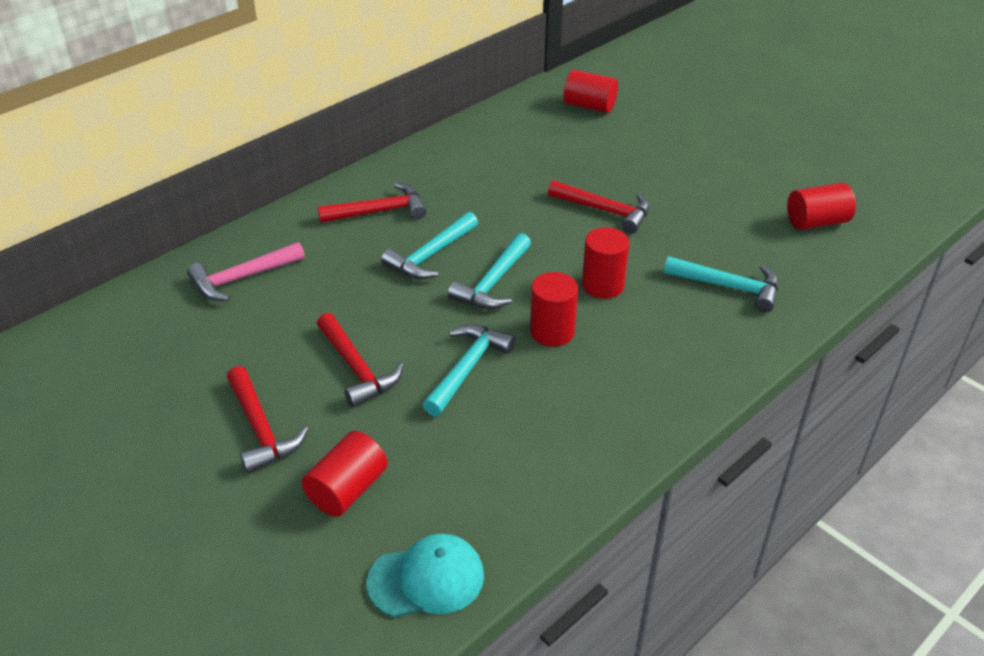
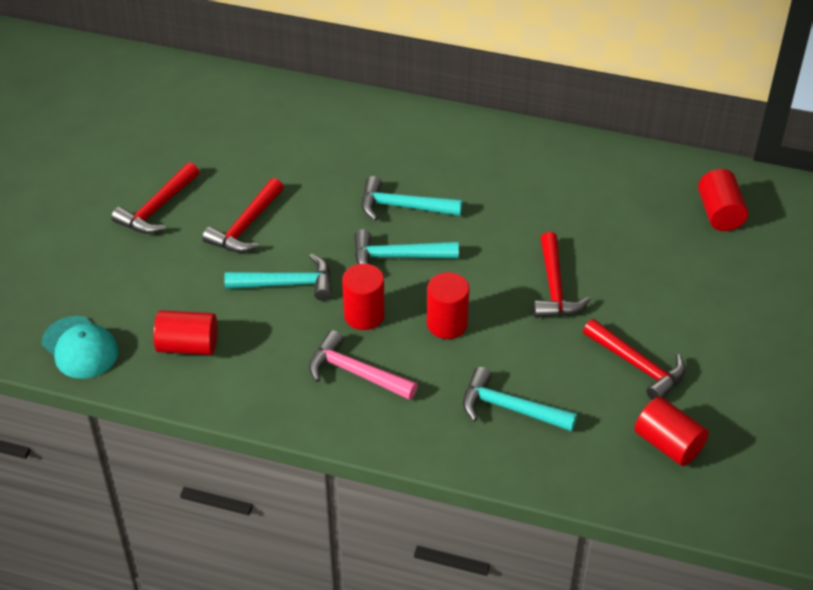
camera: 60 degrees right, 5 degrees up
(242, 278) = (297, 122): pink hammer -> pink hammer (356, 373)
(347, 489) = (131, 275): red cylinder -> red cylinder (188, 346)
(379, 212) = (434, 153): red hammer -> red hammer (637, 366)
(729, 287) = (510, 408): turquoise hammer -> turquoise hammer turned 120 degrees clockwise

